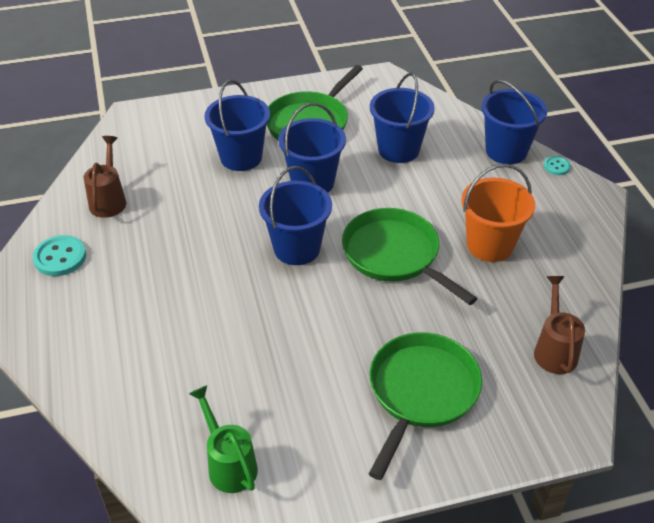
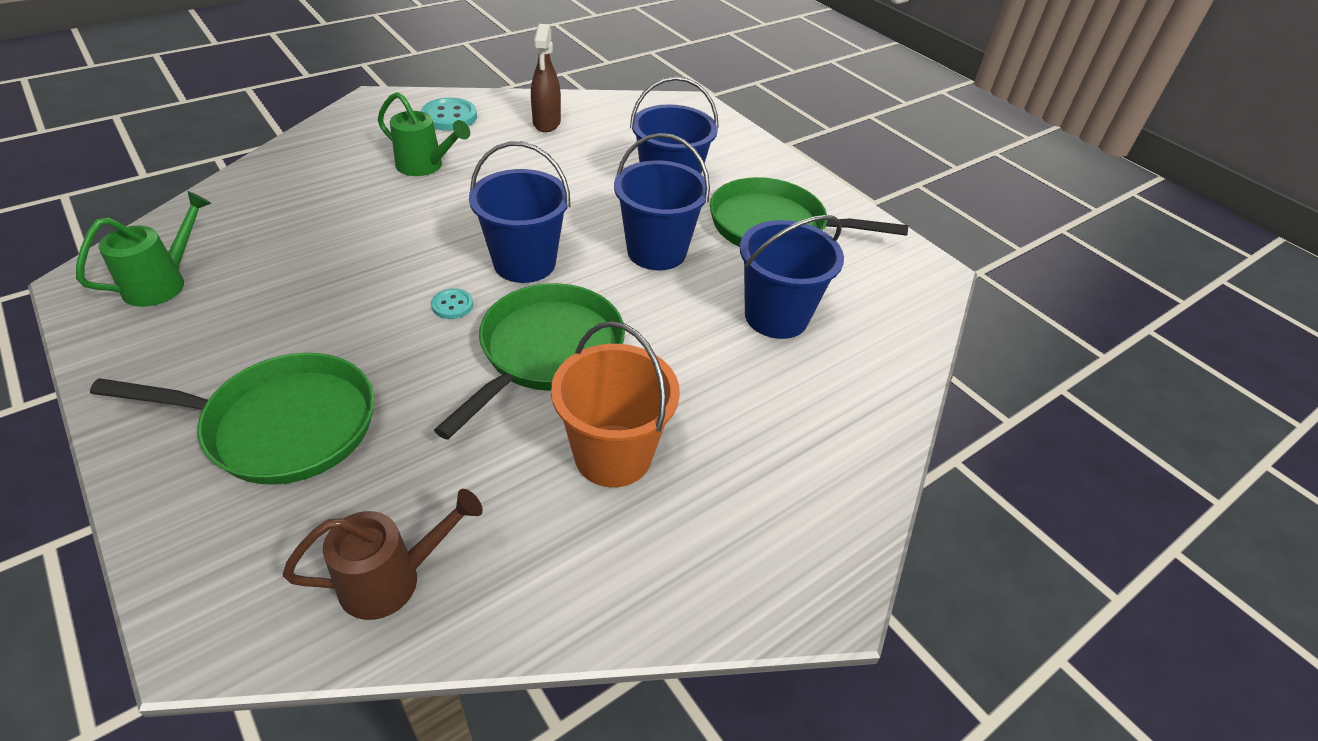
camera: 65 degrees right, 0 degrees up
(109, 200) = (546, 123): brown watering can -> brown spray bottle
(135, 284) = (425, 166): none -> green watering can
(506, 151) = (861, 441): blue bucket -> none
(556, 166) = (867, 520): turquoise button -> turquoise button (452, 305)

